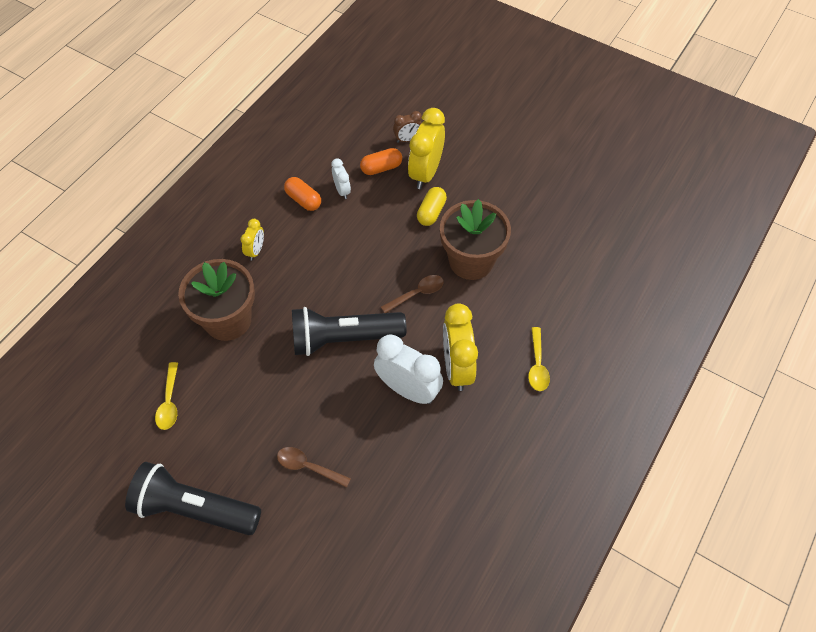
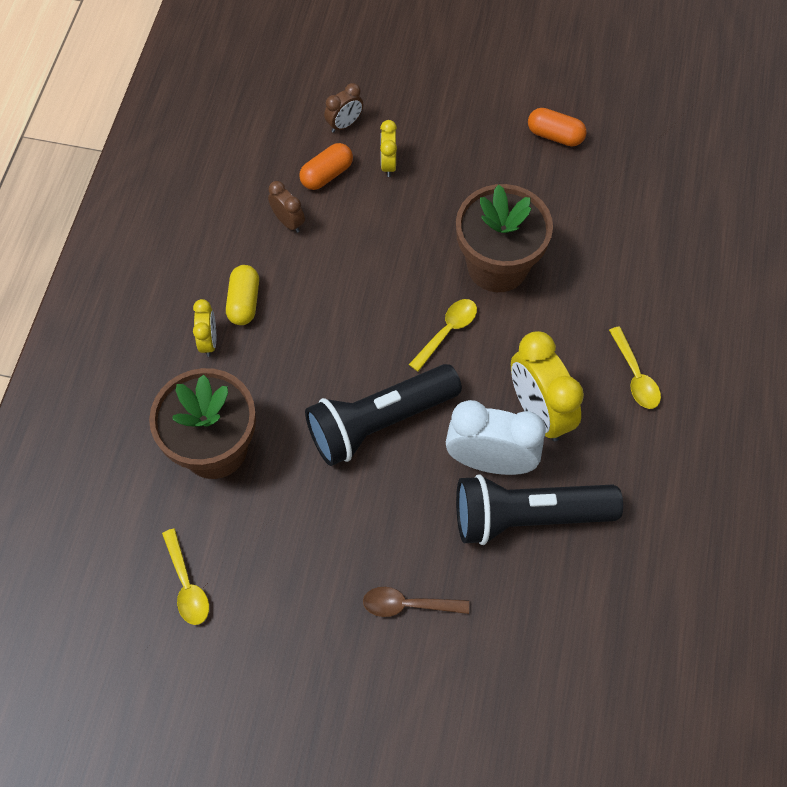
camera: 20 degrees left, 5 degrees up
(194, 508) = (285, 711): black flashlight -> black flashlight (527, 516)
(303, 200) = (242, 250): orange capsule -> orange capsule (555, 135)
(342, 191) = (288, 222): white clock -> brown clock
(417, 294) = (447, 332): brown spoon -> yellow spoon
(425, 173) = (388, 164): yellow clock -> yellow clock, size x0.51
(431, 212) = (418, 216): yellow capsule -> yellow capsule (244, 302)

